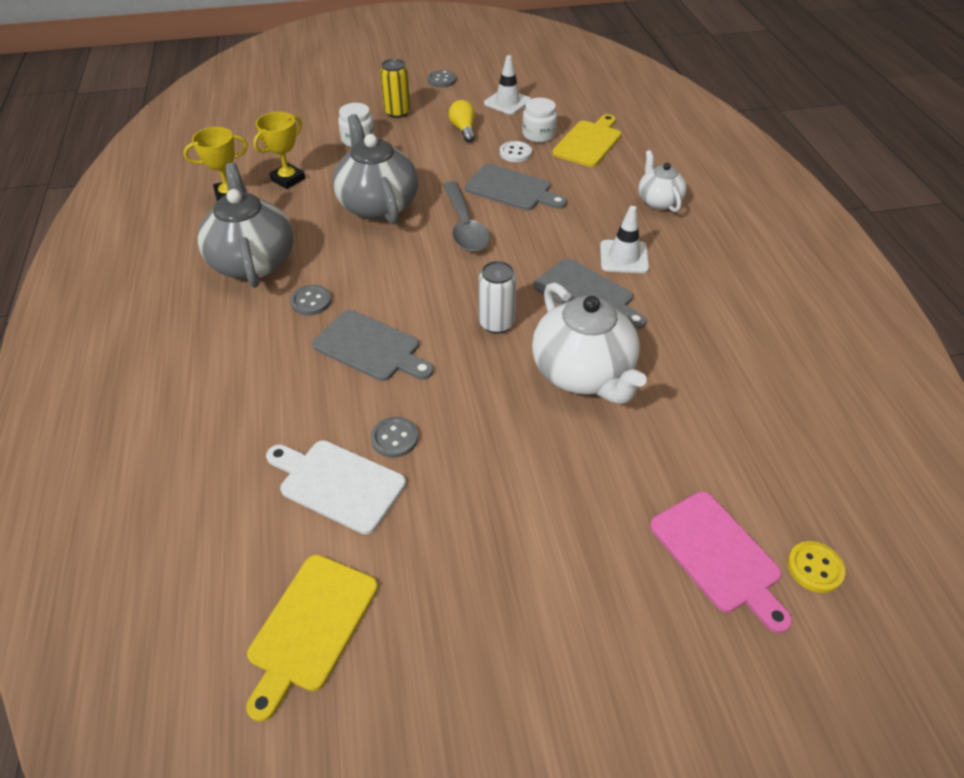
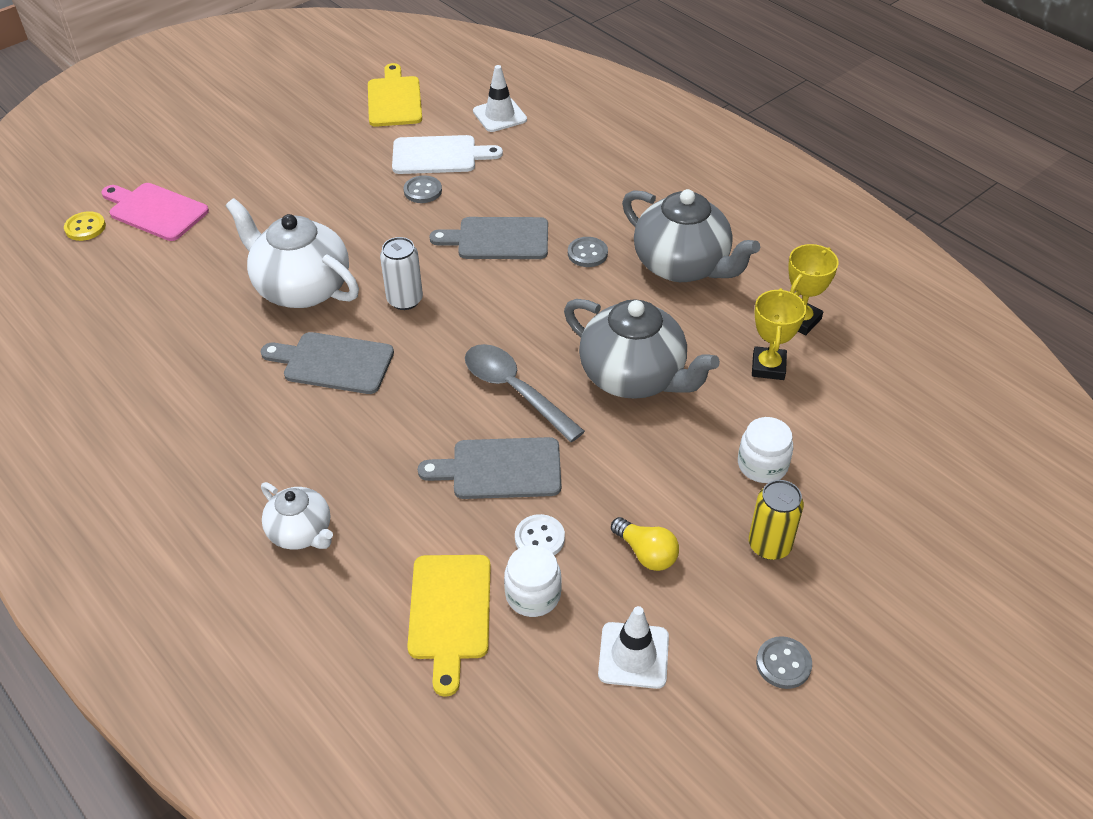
camera: 150 degrees right, 0 degrees up
(624, 257) = (313, 425): white traffic cone -> white traffic cone (499, 115)

